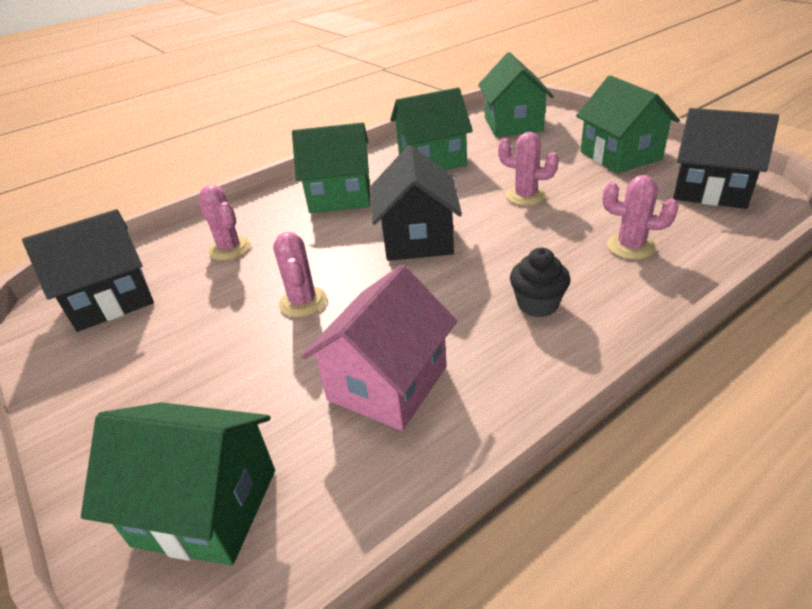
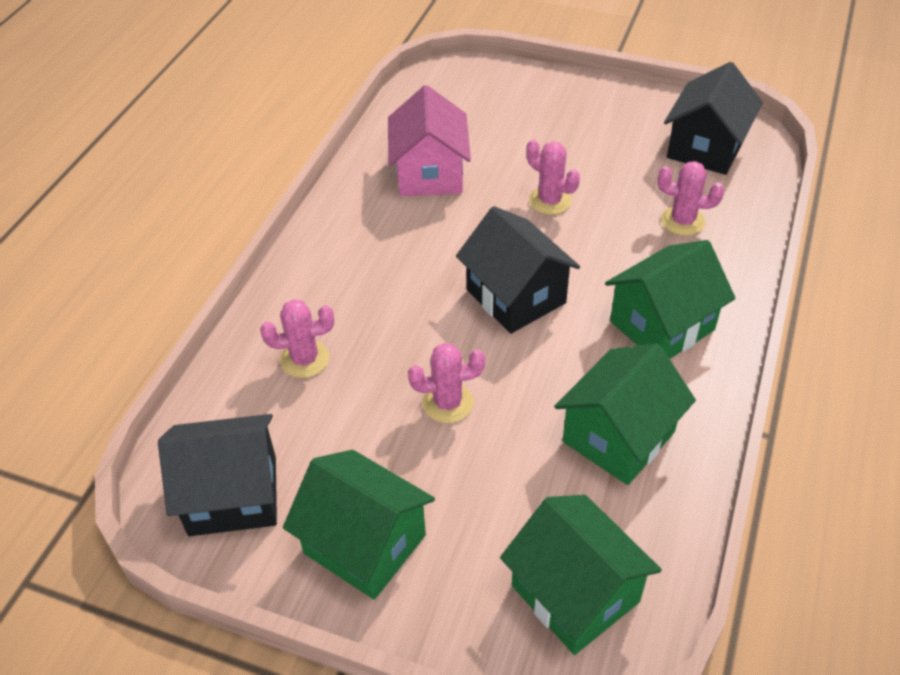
camera: 145 degrees right, 10 degrees up
(206, 507) = (469, 93): green house -> none
(537, 304) = (362, 265): black cupcake -> none

